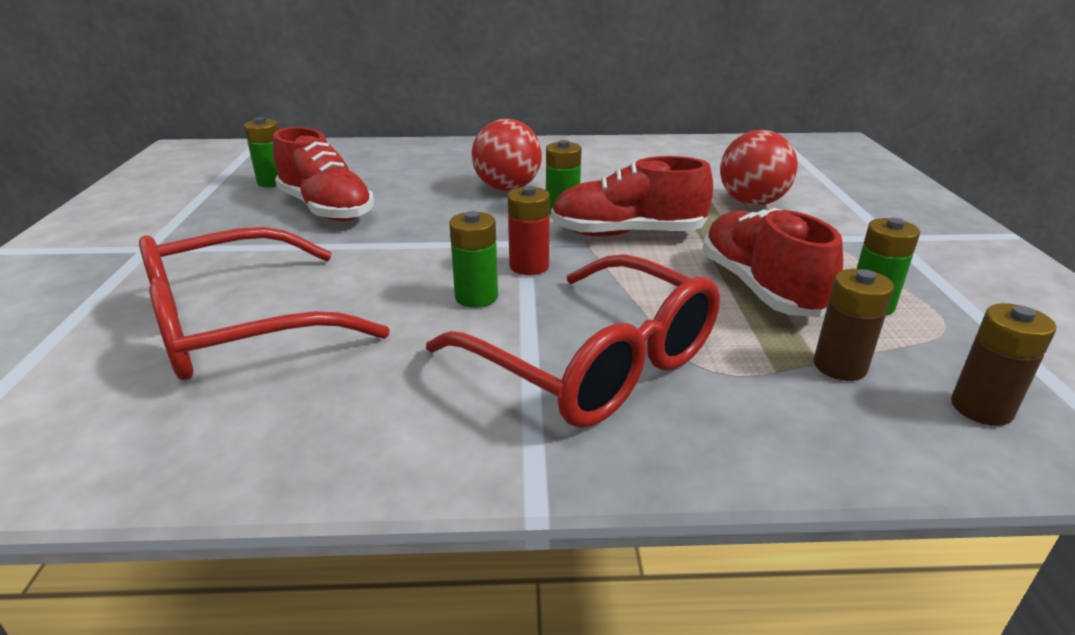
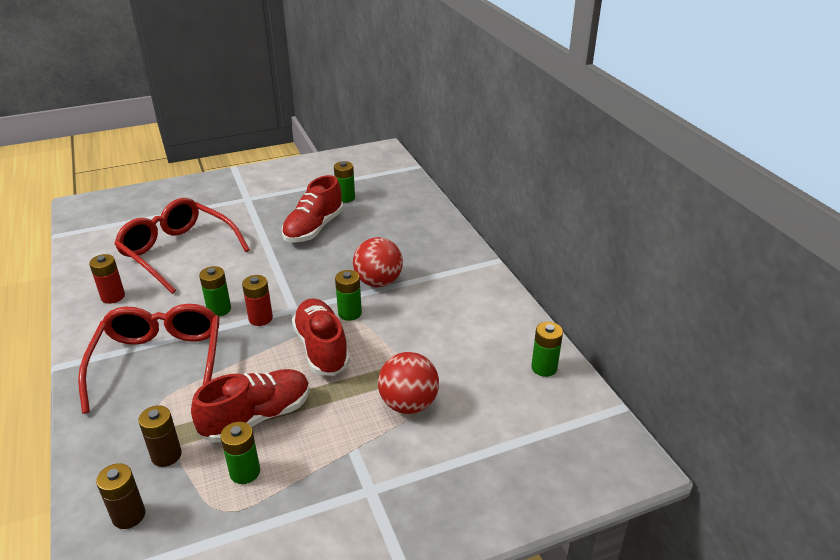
camera: 70 degrees right, 5 degrees up
(319, 415) = (113, 296): none -> red battery
(594, 362) = (160, 362): red glasses -> red glasses turned 150 degrees clockwise
(711, 146) = (544, 368): none -> green battery

